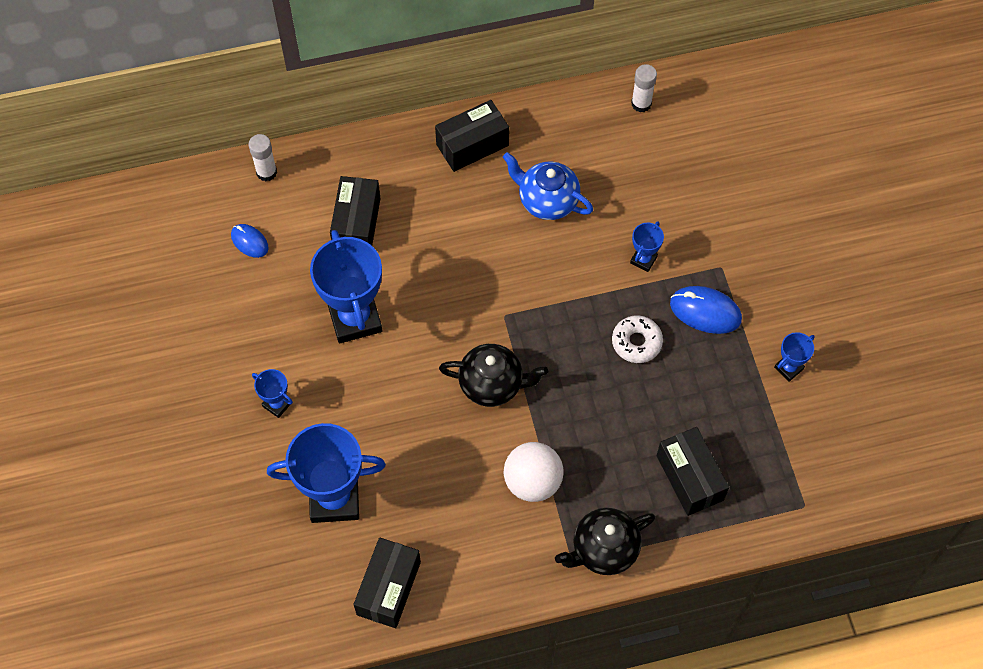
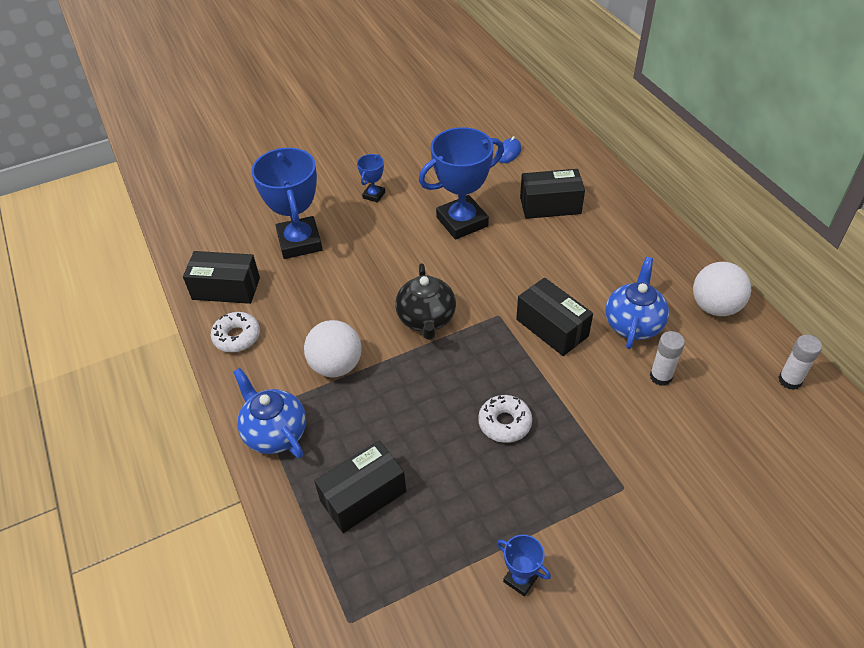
camera: 80 degrees right, 15 degrees down
(266, 172) = (573, 148): white glue stick -> white glue stick (660, 376)
(467, 580) = (237, 337): none -> white donut
(472, 145) = (665, 261): black box -> black box (552, 328)
(544, 126) = (715, 307): none -> white ball
(603, 550) = (275, 433): black teapot -> blue teapot
(643, 260) = (602, 413): blue trophy -> none
(705, 311) = (562, 480): blue mouse -> none

